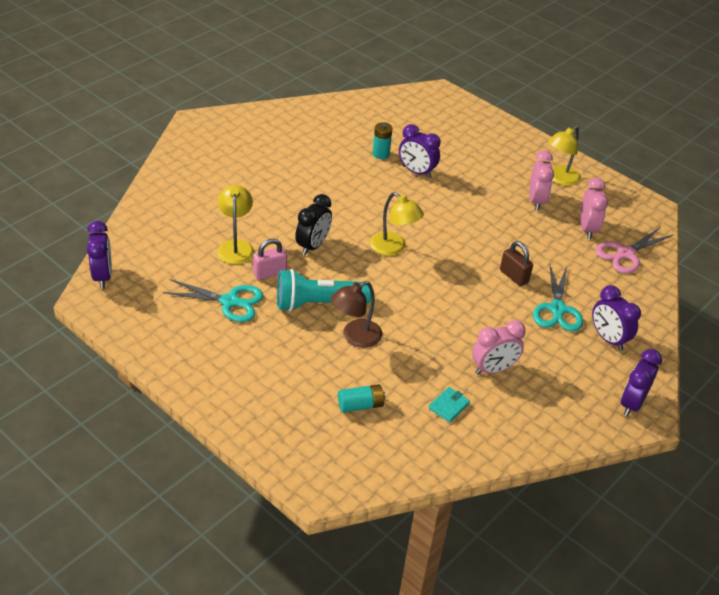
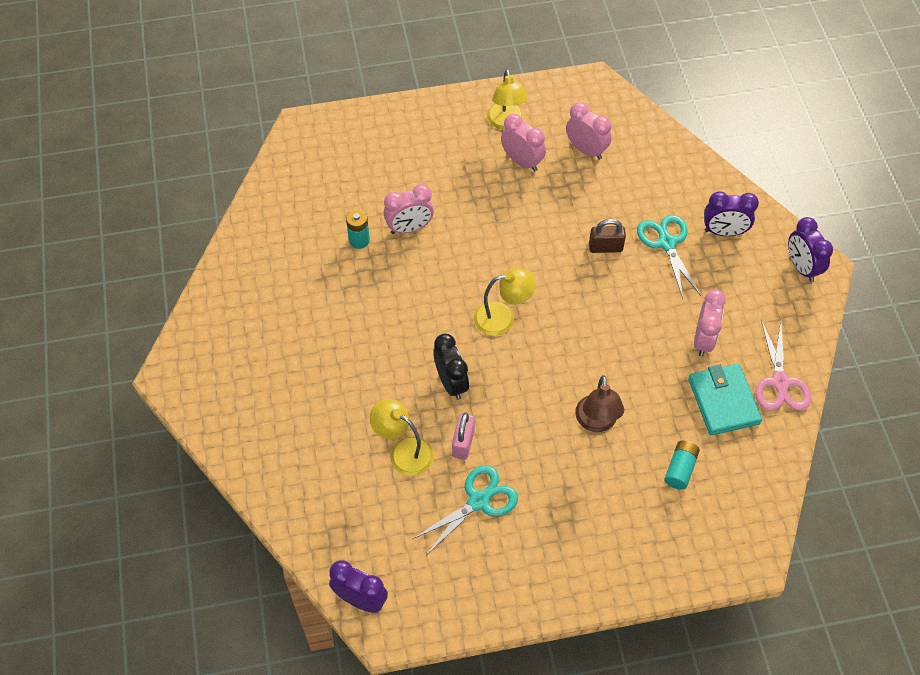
camera: 50 degrees left, 15 degrees up
(318, 304) = (533, 426): turquoise flashlight -> none
(416, 172) = (409, 228): purple clock -> pink clock
(449, 406) = (723, 401): turquoise wallet -> turquoise wallet, size x1.95
(557, 309) = (666, 243): turquoise scissors -> turquoise scissors turned 150 degrees counterclockwise
(625, 254) = (636, 145): pink scissors -> pink scissors (780, 382)

